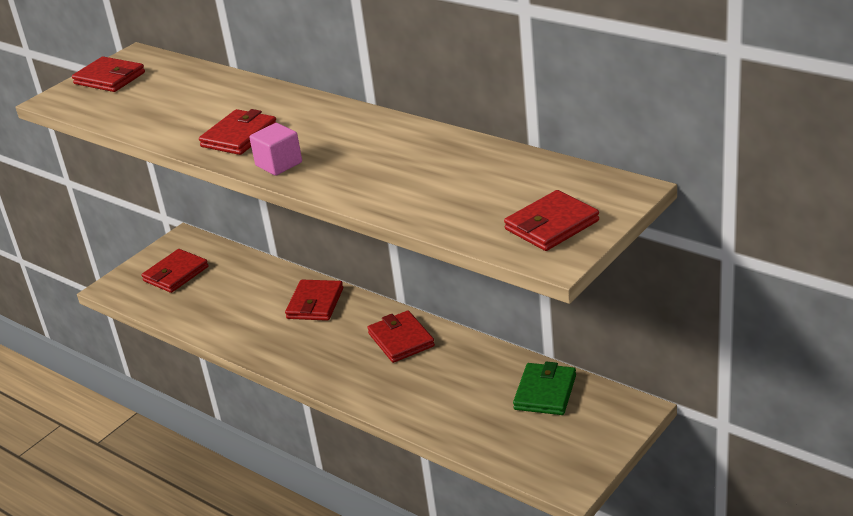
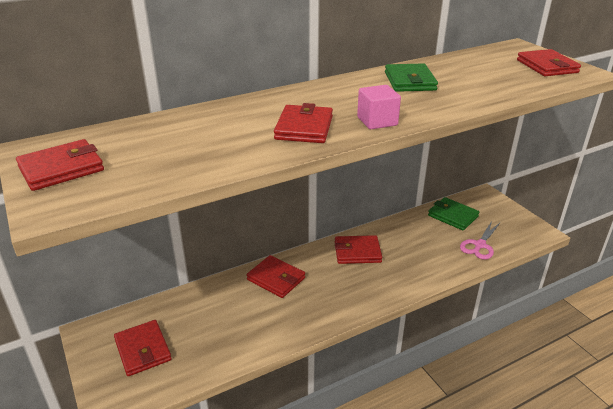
camera: 70 degrees left, 0 degrees up
(239, 136) = (304, 128): red wallet -> red wallet turned 45 degrees clockwise
(407, 152) = (409, 81): none -> green wallet
(489, 432) = (480, 245): none -> pink scissors

